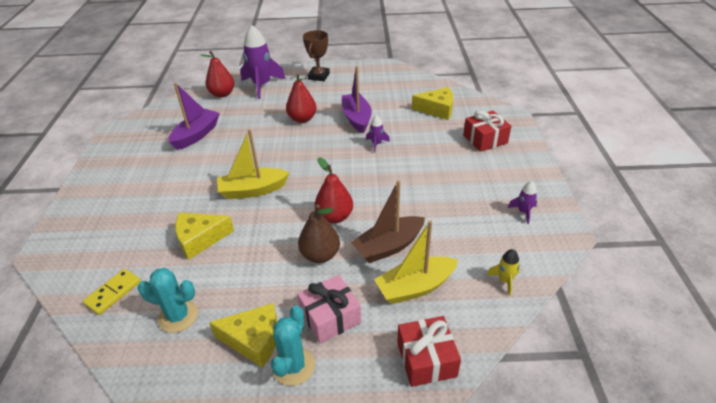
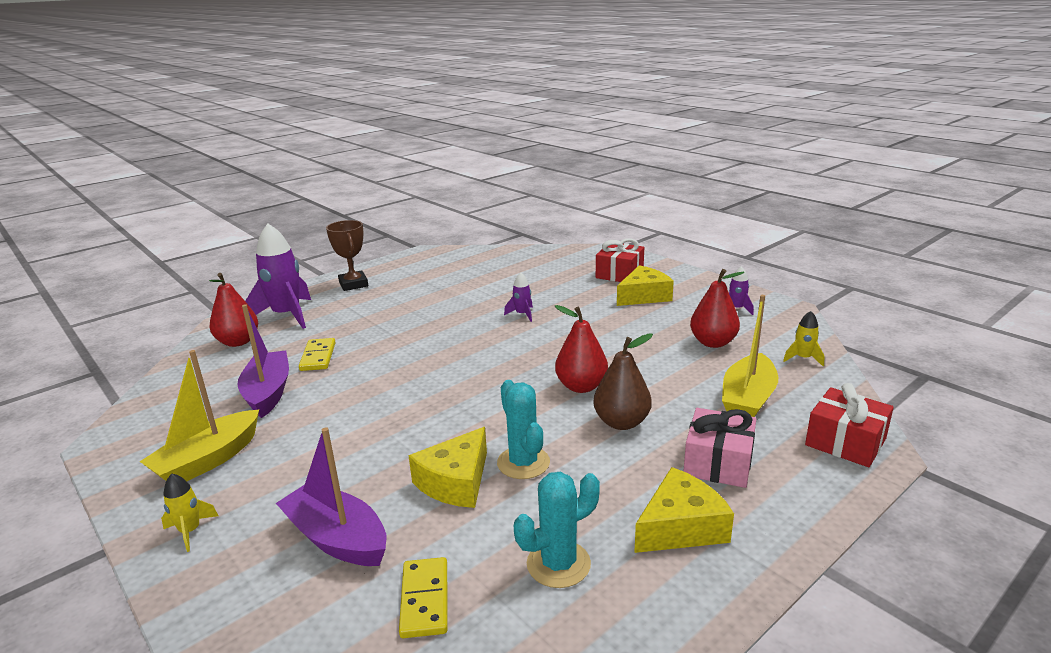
camera: 40 degrees left, 15 degrees down
(88, 198) = (190, 531): none -> yellow rocket
(241, 122) = (318, 357): none -> yellow domino
(253, 190) = (445, 408): yellow boat -> yellow boat (208, 460)
(293, 366) = (755, 520): turquoise cactus -> turquoise cactus (523, 463)
(302, 119) = (397, 325): red pear -> red pear (713, 342)
(356, 118) = (463, 303): purple boat -> purple boat (337, 538)
(388, 246) = (673, 383): brown boat -> none
(437, 109) = (537, 268): yellow cheese -> yellow cheese (644, 296)

